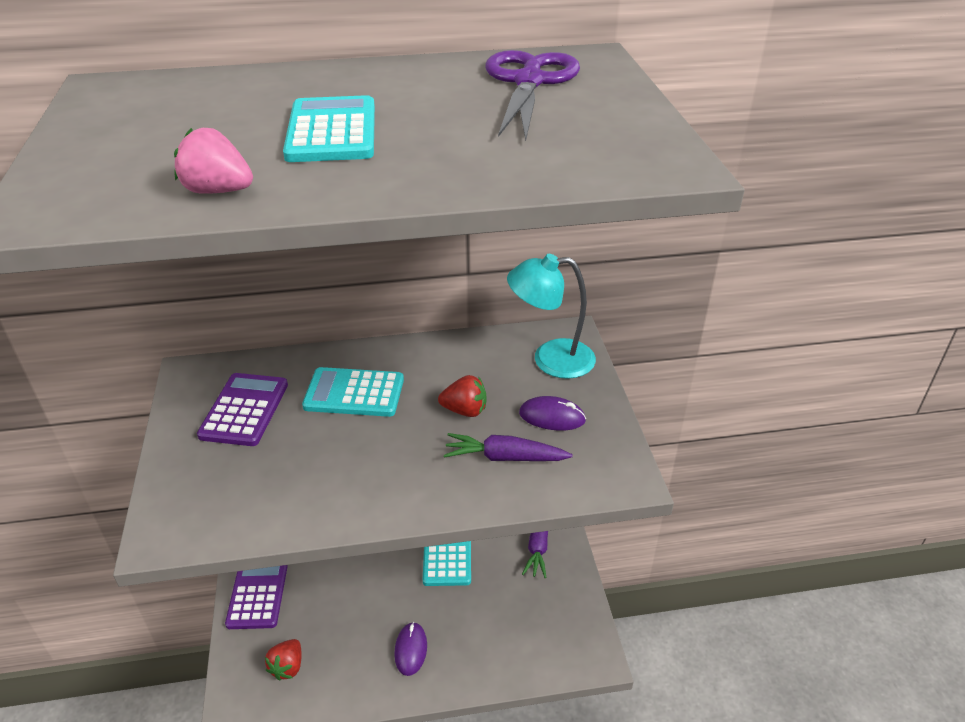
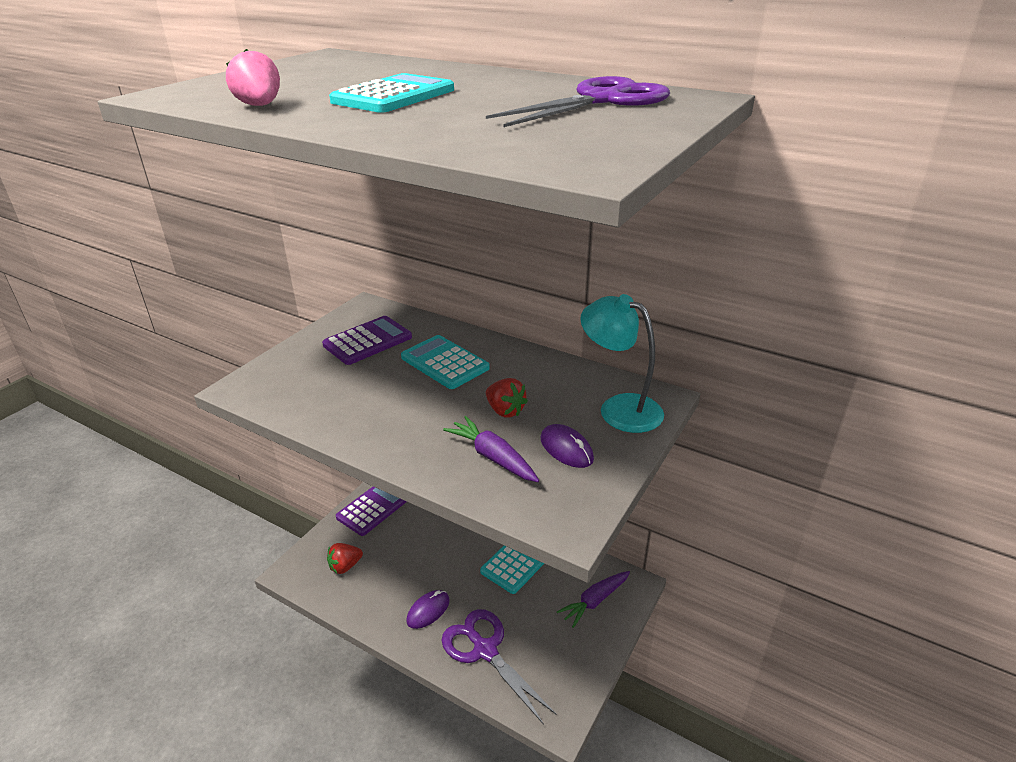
camera: 40 degrees right, 5 degrees down
(491, 647) = (485, 650): none -> purple scissors

